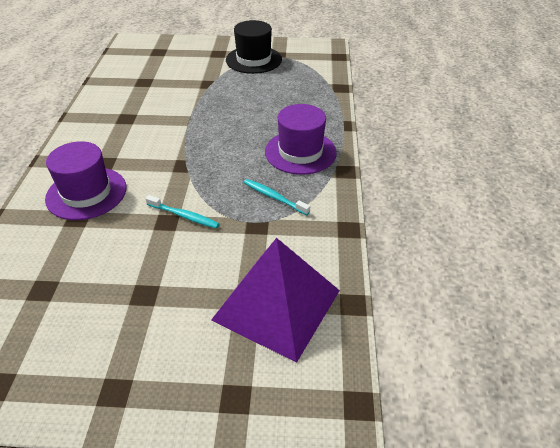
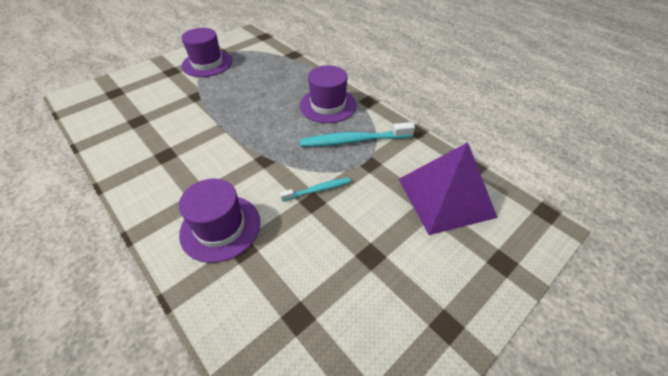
camera: 45 degrees left, 5 degrees up
(253, 60) = (207, 63): black hat -> purple hat
(274, 197) = (353, 140): turquoise toothbrush -> turquoise toothbrush, size x1.79

